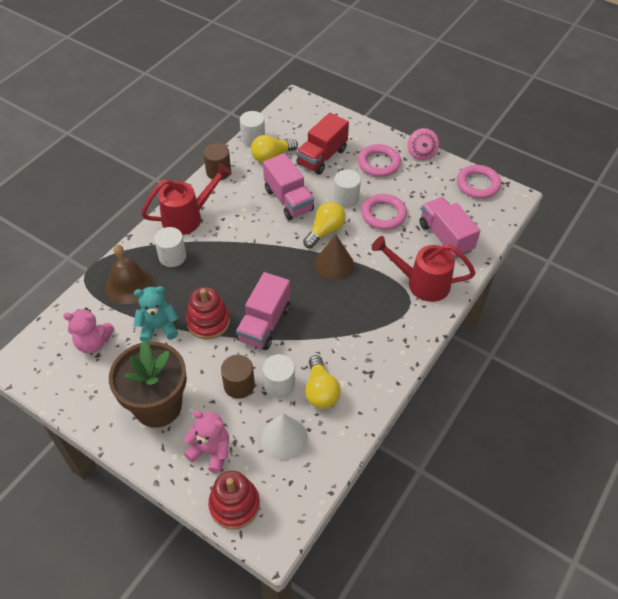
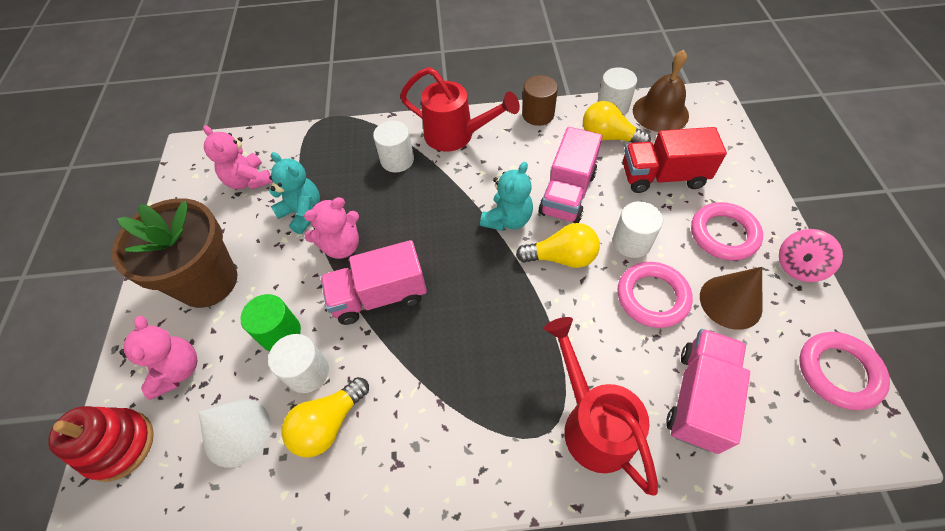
camera: 55 degrees right, 5 degrees up
(129, 285) = (335, 155): brown bell -> brown bell (660, 112)
(208, 322) = (342, 246): red stacking toy -> pink teddy bear
(239, 385) = (280, 333): brown cylinder -> green cylinder
(276, 236) = (507, 219): none -> turquoise teddy bear
(334, 264) = (523, 301): brown cone -> brown cone (730, 302)

